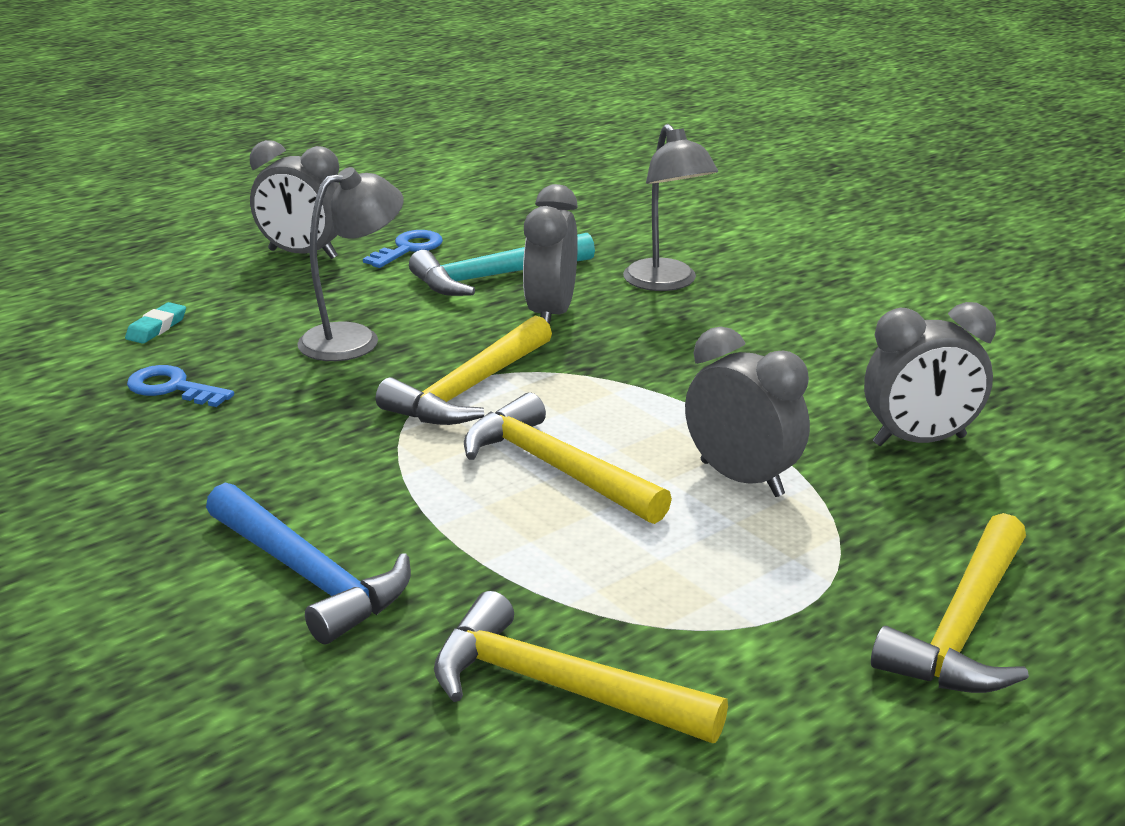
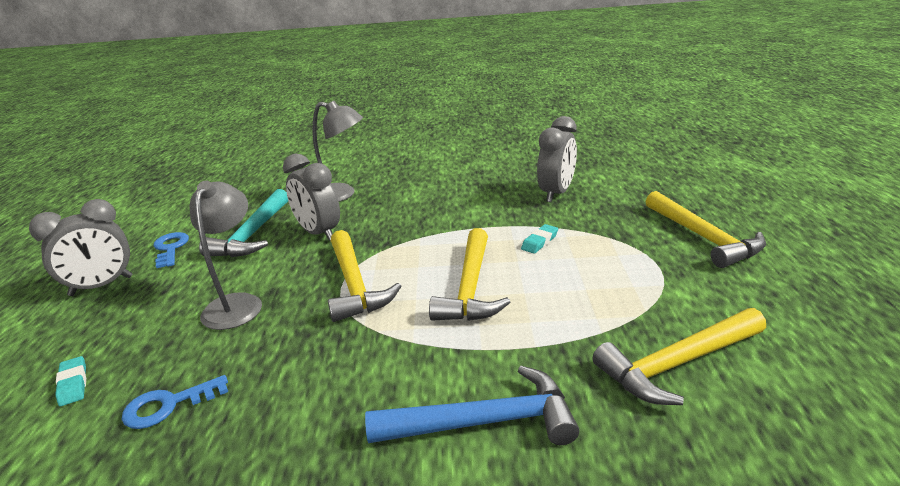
camera: 50 degrees left, 0 degrees up
(556, 469) = (470, 287): yellow hammer -> yellow hammer turned 75 degrees counterclockwise
(742, 479) = (539, 242): grey clock -> turquoise eraser

